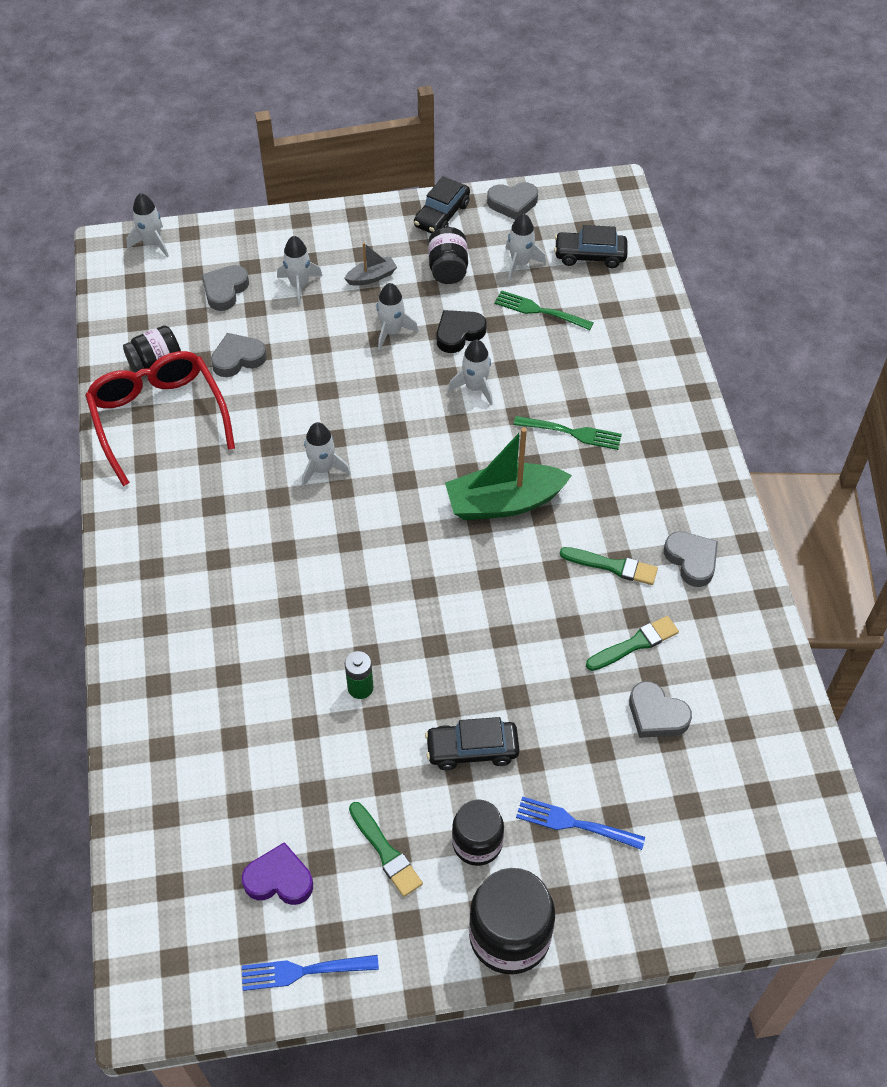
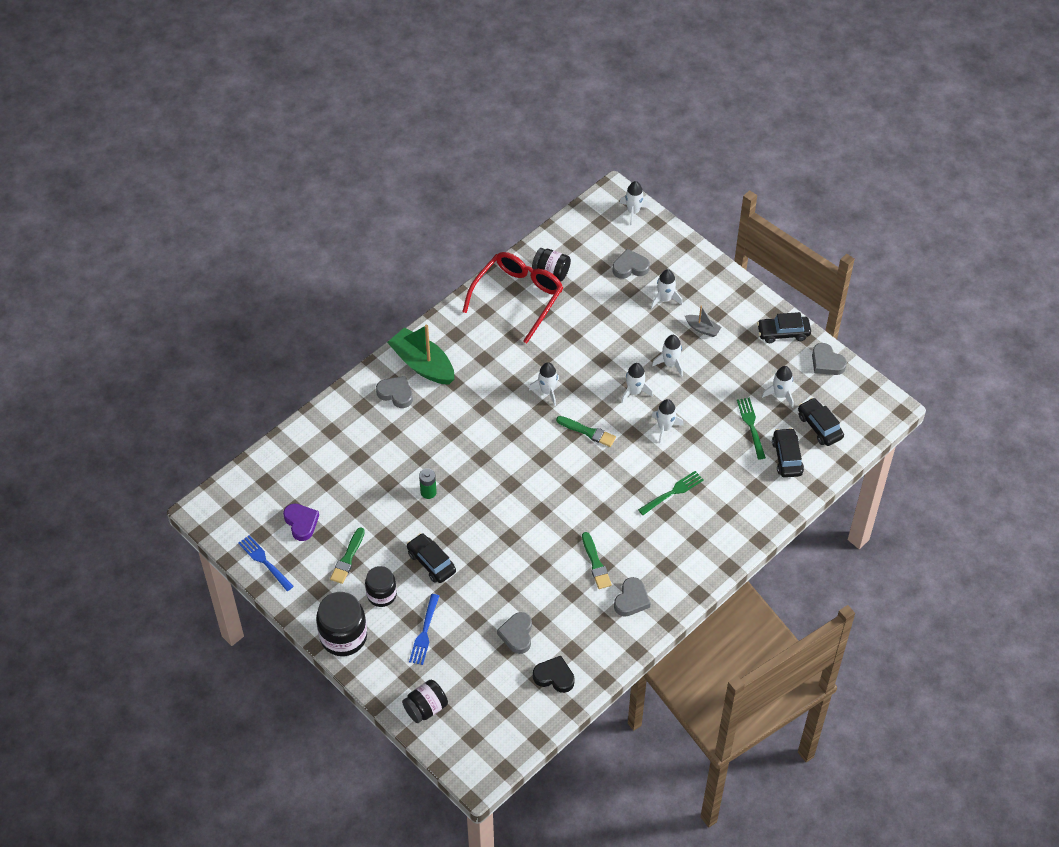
camera: 55 degrees right, 0 degrees up
(238, 358) = (588, 305): grey heart -> grey heart (396, 393)
(400, 386) = (634, 391): none -> white rocket
(448, 269) = (742, 362): black jar -> black jar (425, 708)
(459, 333) = (698, 396): black heart -> black heart (554, 676)
(504, 502) = (596, 488): green boat -> green boat (422, 364)
(571, 433) = (672, 493): green fork -> green fork turned 105 degrees counterclockwise
(575, 824) = (424, 632): blue fork -> blue fork turned 150 degrees counterclockwise
(607, 305) = (787, 457): none -> black car
(635, 644) = (553, 601): green brush -> green brush (588, 432)

